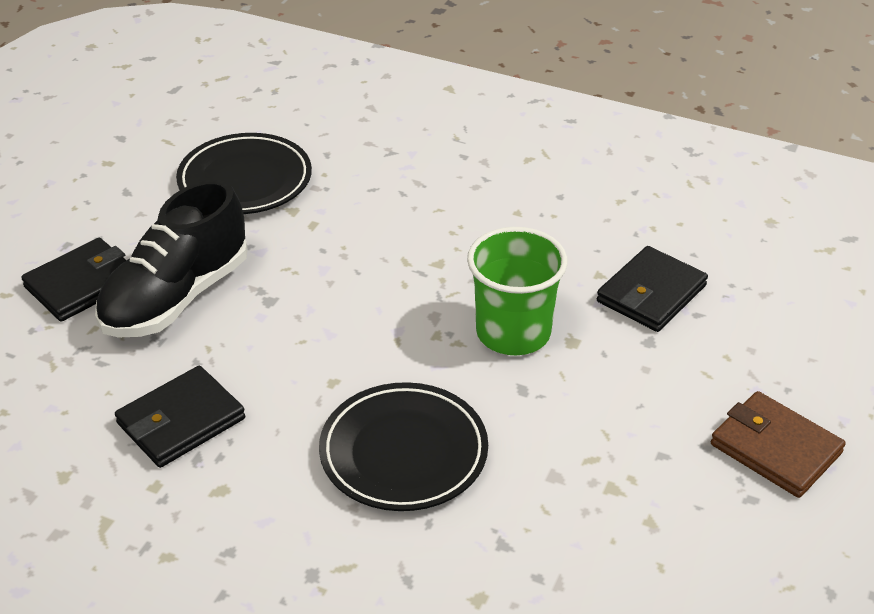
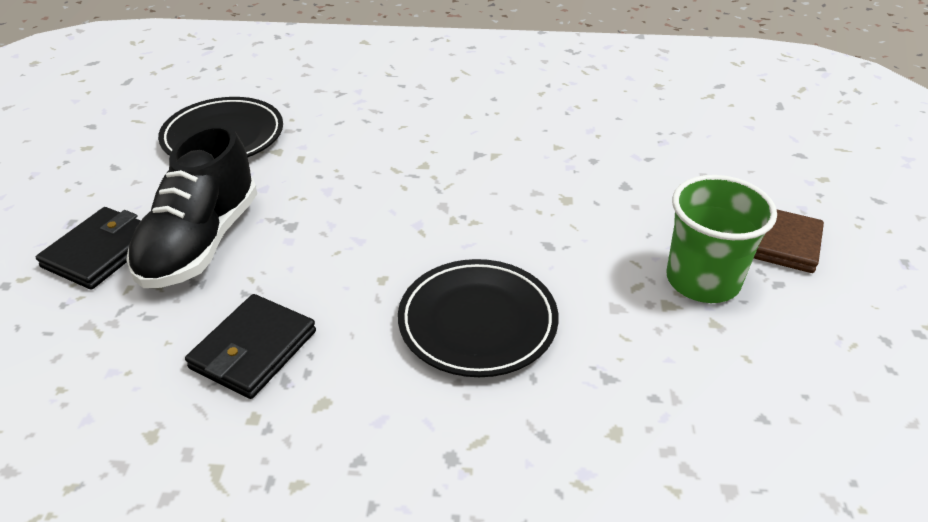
camera: 20 degrees left, 0 degrees up
(513, 333) = (515, 203): green cup -> green cup (702, 280)
(651, 294) = (605, 151): black wallet -> none

